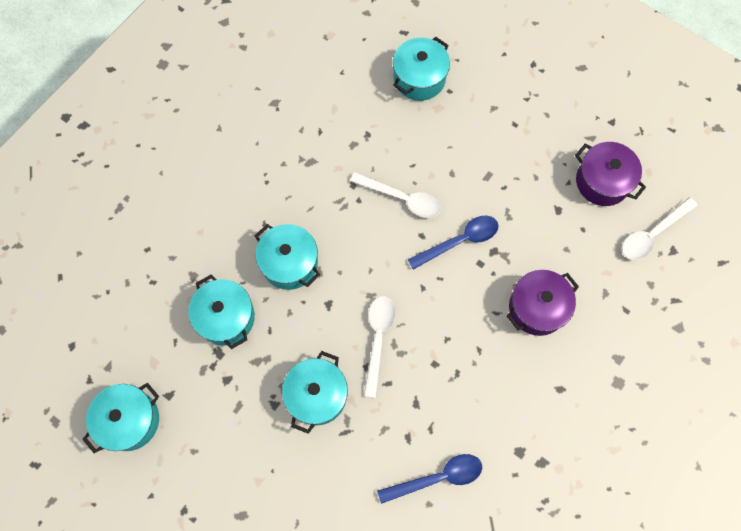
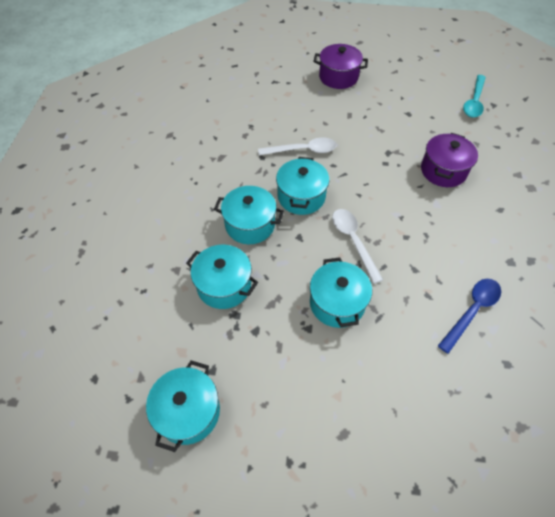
camera: 30 degrees left, 15 degrees down
(419, 78) = (263, 84): turquoise pot -> turquoise pot (301, 197)
(459, 241) = (361, 157): blue spoon -> none
(602, 181) = (421, 89): purple pot -> purple pot (338, 77)
(652, 234) = (474, 101): white spoon -> turquoise spoon

